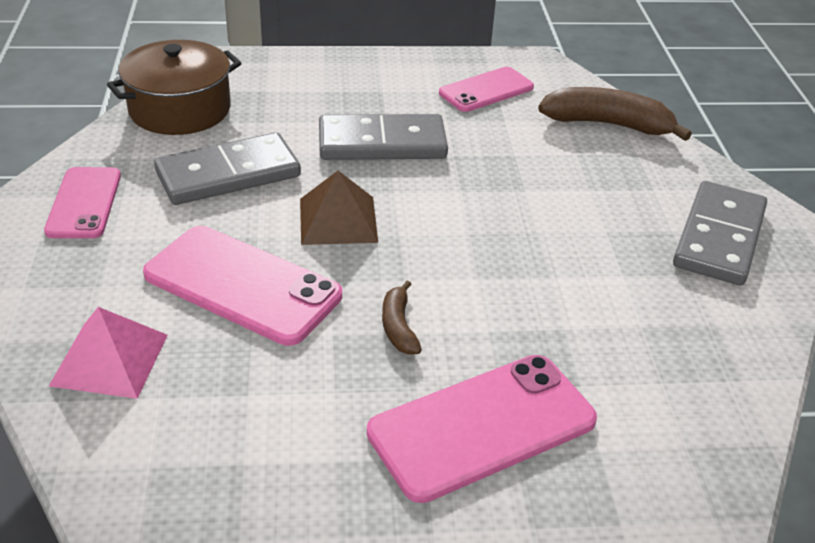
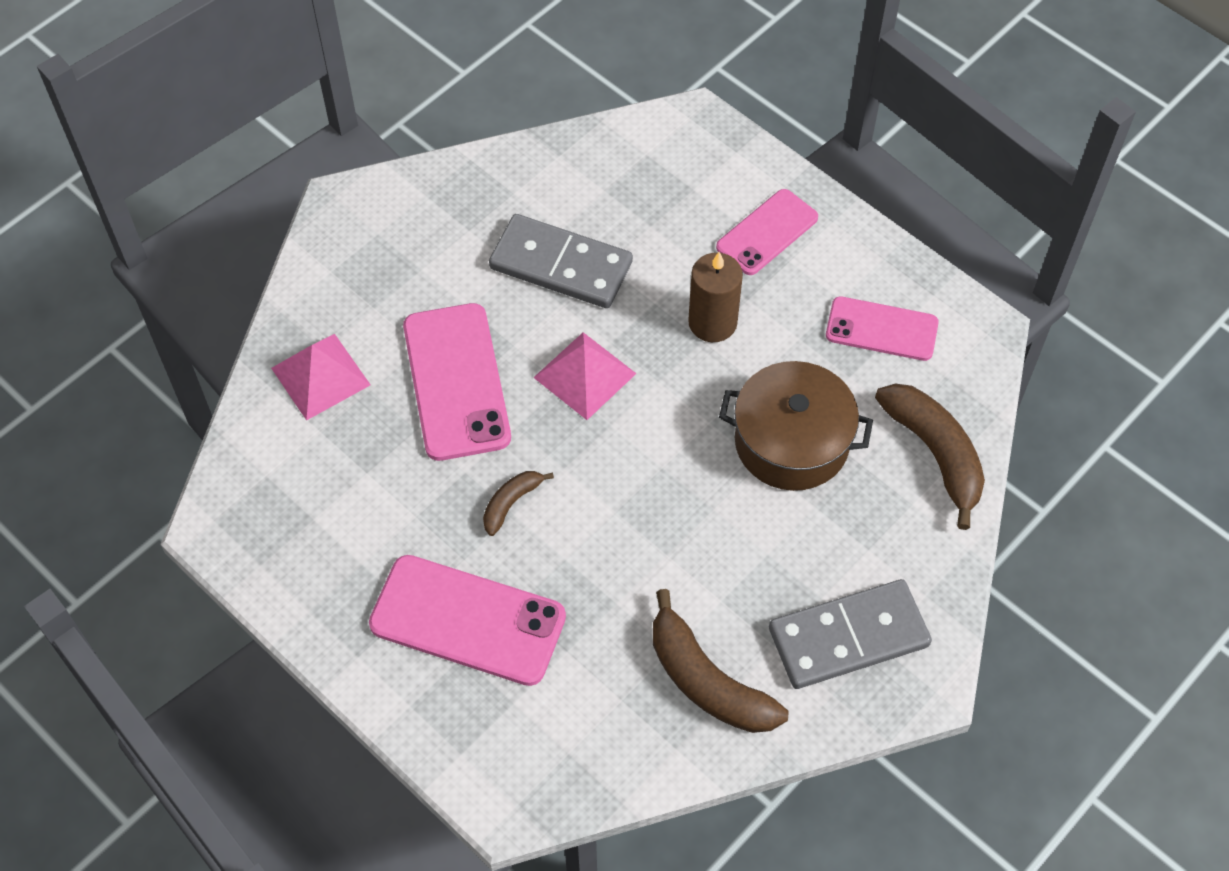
camera: 50 degrees right, 20 degrees up
(84, 203) = (437, 218): pink phone -> pink phone (767, 232)
(180, 109) = (603, 162): brown pot -> brown pot (791, 442)
(338, 220) = (584, 375): brown pyramid -> pink pyramid
(382, 143) = (712, 322): grey domino -> brown candle
(691, 325) = (707, 681): none -> brown banana

